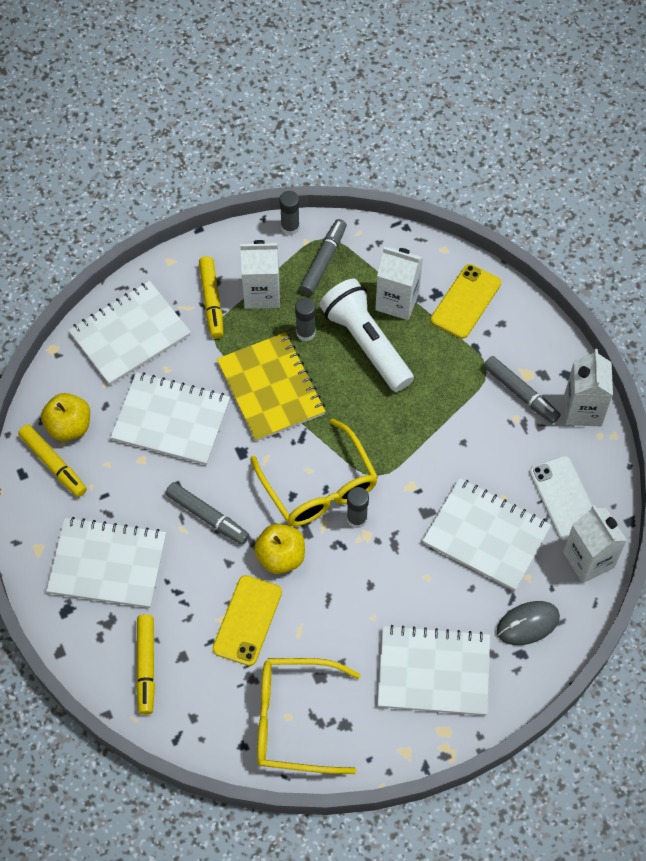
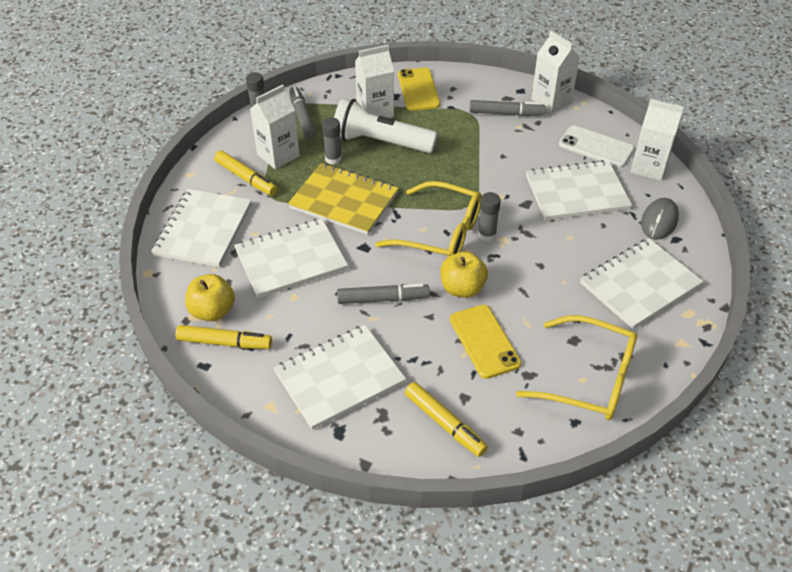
camera: 40 degrees left, 15 degrees down
(294, 720) = (589, 379): yellow glasses -> yellow glasses turned 120 degrees counterclockwise

